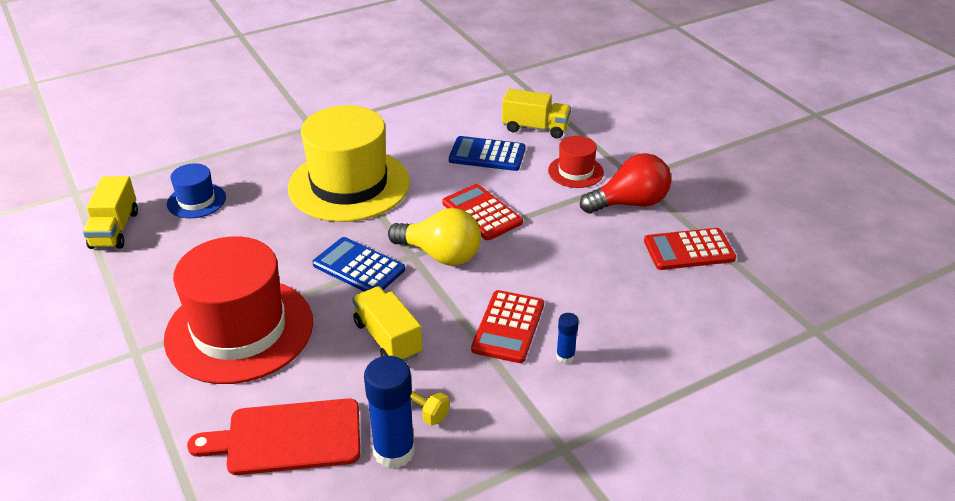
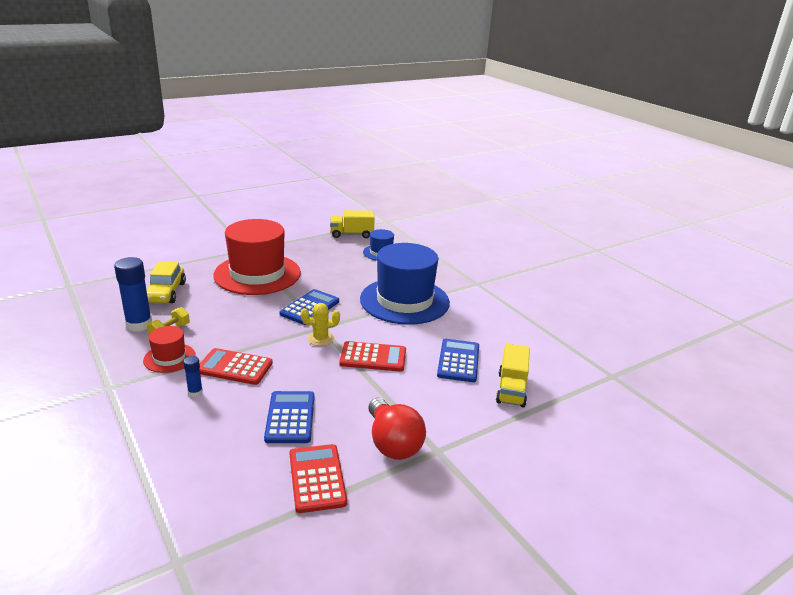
camera: 85 degrees right, 10 degrees down
(287, 438) = (166, 292): red cutting board -> yellow car
(349, 185) = (404, 301): yellow hat -> blue hat
(388, 339) = (236, 320): yellow truck -> none
(440, 255) = (320, 339): yellow light bulb -> yellow cactus
(482, 213) = (373, 357): red calculator -> red calculator turned 45 degrees clockwise
(575, 171) = (441, 411): red hat -> red hat (169, 358)
(601, 272) = (290, 417): none -> blue calculator

